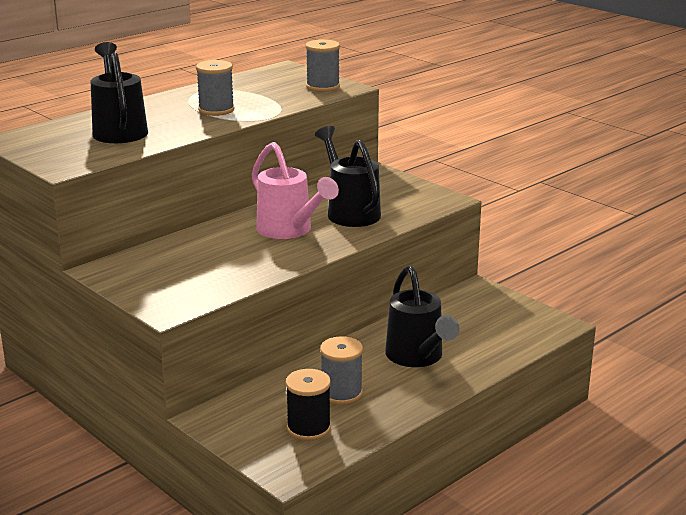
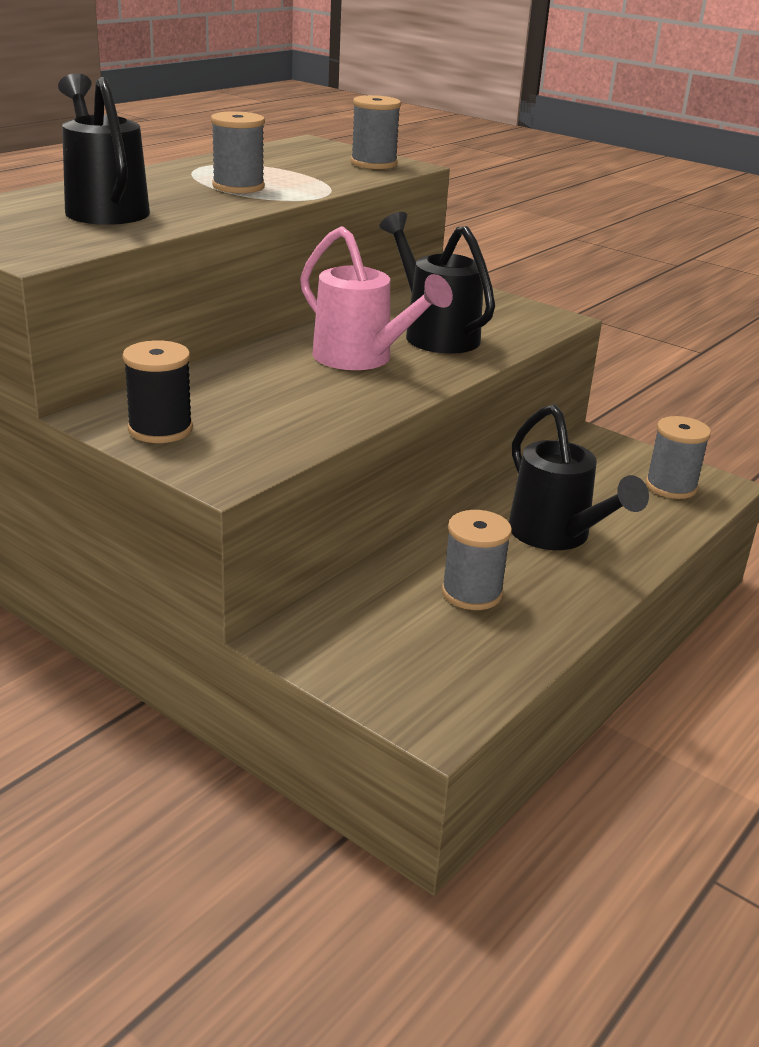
camera: 10 degrees left, 5 degrees up
(308, 428) = (444, 649): black spool -> black spool (160, 429)
(519, 324) = (671, 486): none -> grey spool

